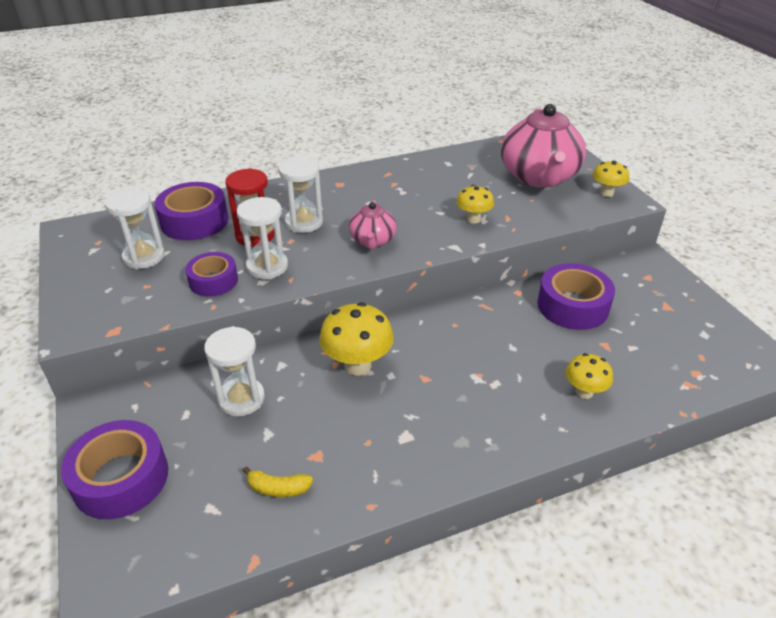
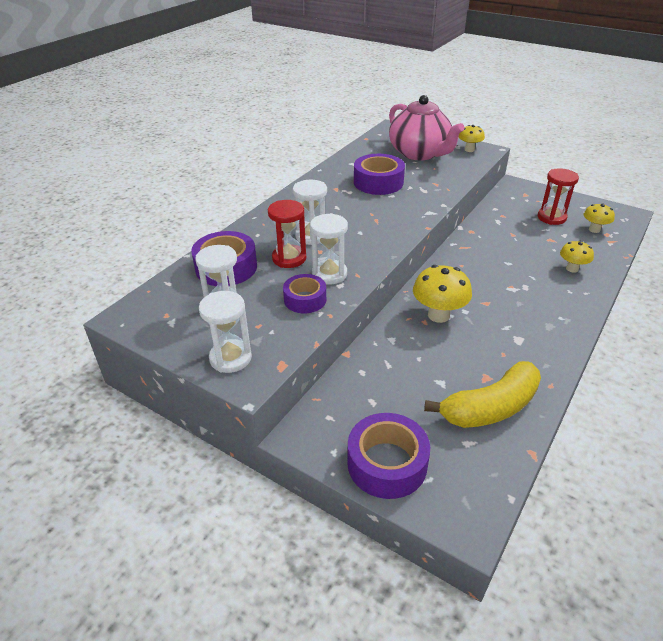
camera: 35 degrees left, 0 degrees up
(241, 399) = (395, 372): white hourglass -> white hourglass (230, 358)
(278, 488) = (490, 407): yellow banana -> yellow banana, size x2.30
(372, 241) = (375, 229): pink teapot -> none
(473, 219) = (417, 192): yellow mushroom -> yellow mushroom (594, 229)
(572, 306) = (509, 226): purple tape -> purple tape (378, 182)
(644, 319) = (551, 217): none -> red hourglass

